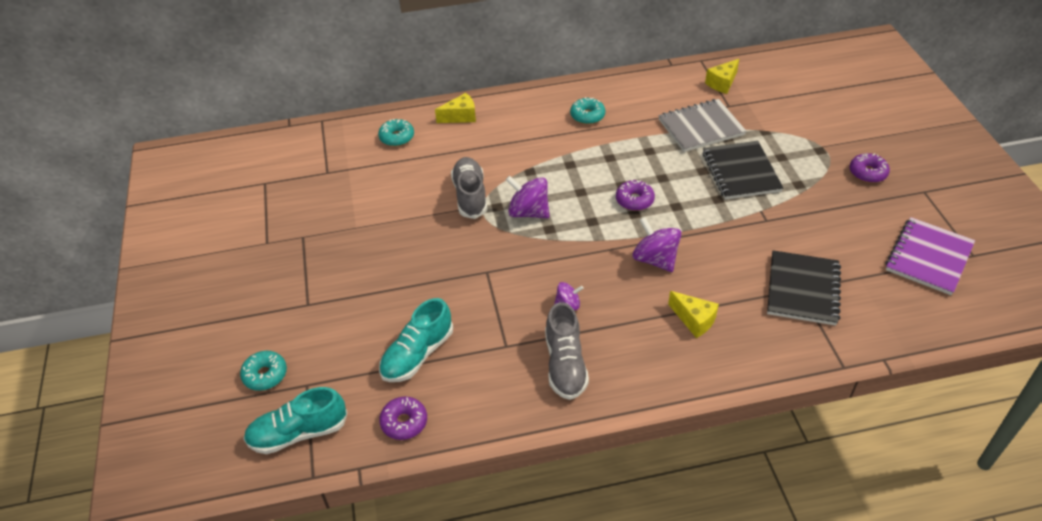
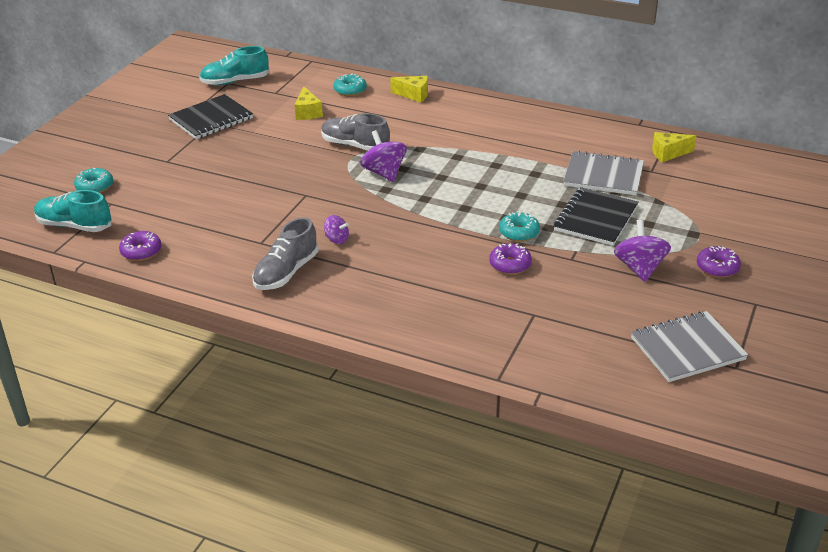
camera: 35 degrees right, 10 degrees down
(417, 354) = (197, 220): turquoise shoe -> turquoise shoe (235, 81)
(470, 196) = (355, 146): grey shoe -> grey shoe turned 90 degrees counterclockwise
(587, 116) = (515, 131): turquoise donut -> turquoise donut (519, 232)
(634, 200) = (477, 200): purple donut -> purple donut (510, 264)
(655, 259) = (441, 242): purple spinning top -> purple spinning top (639, 268)
(694, 320) = (418, 292): yellow cheese -> yellow cheese (307, 112)
(802, 289) = (536, 316): black notebook -> black notebook (211, 119)
(928, 257) = (687, 349): purple notebook -> grey notebook

